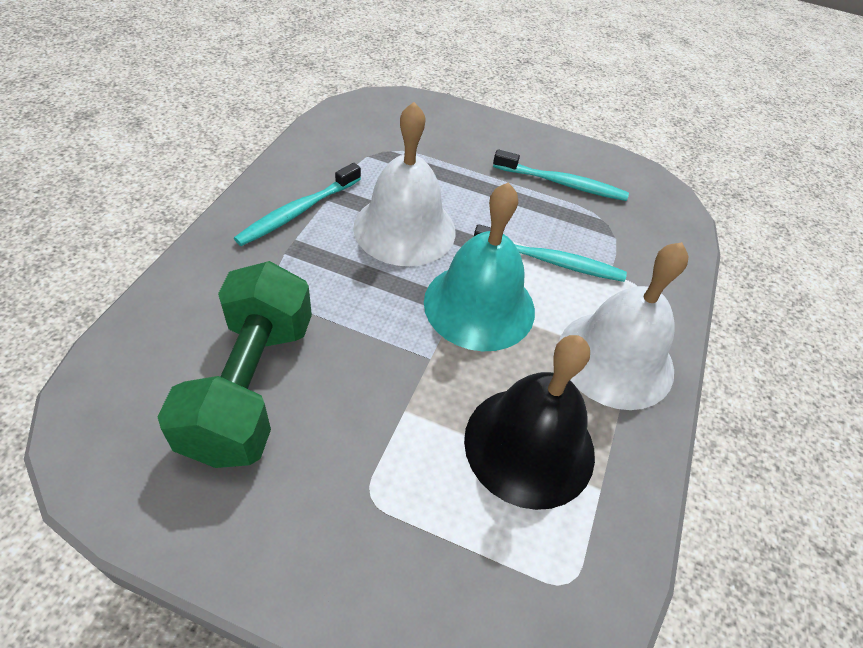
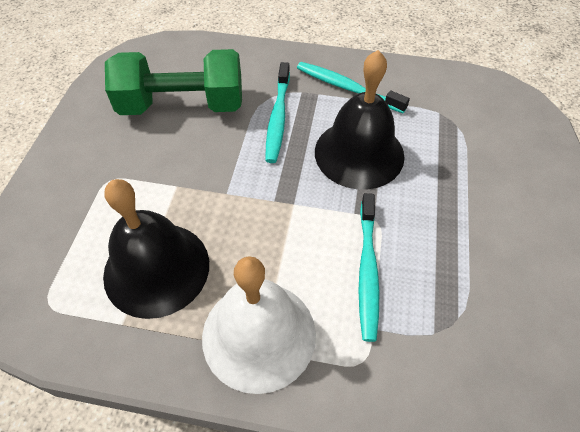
camera: 85 degrees right, 5 degrees up
(404, 229) = (359, 153): white bell -> black bell
(479, 305) = (290, 218): turquoise bell -> none
(562, 183) = (496, 273): turquoise toothbrush -> turquoise toothbrush (278, 118)

